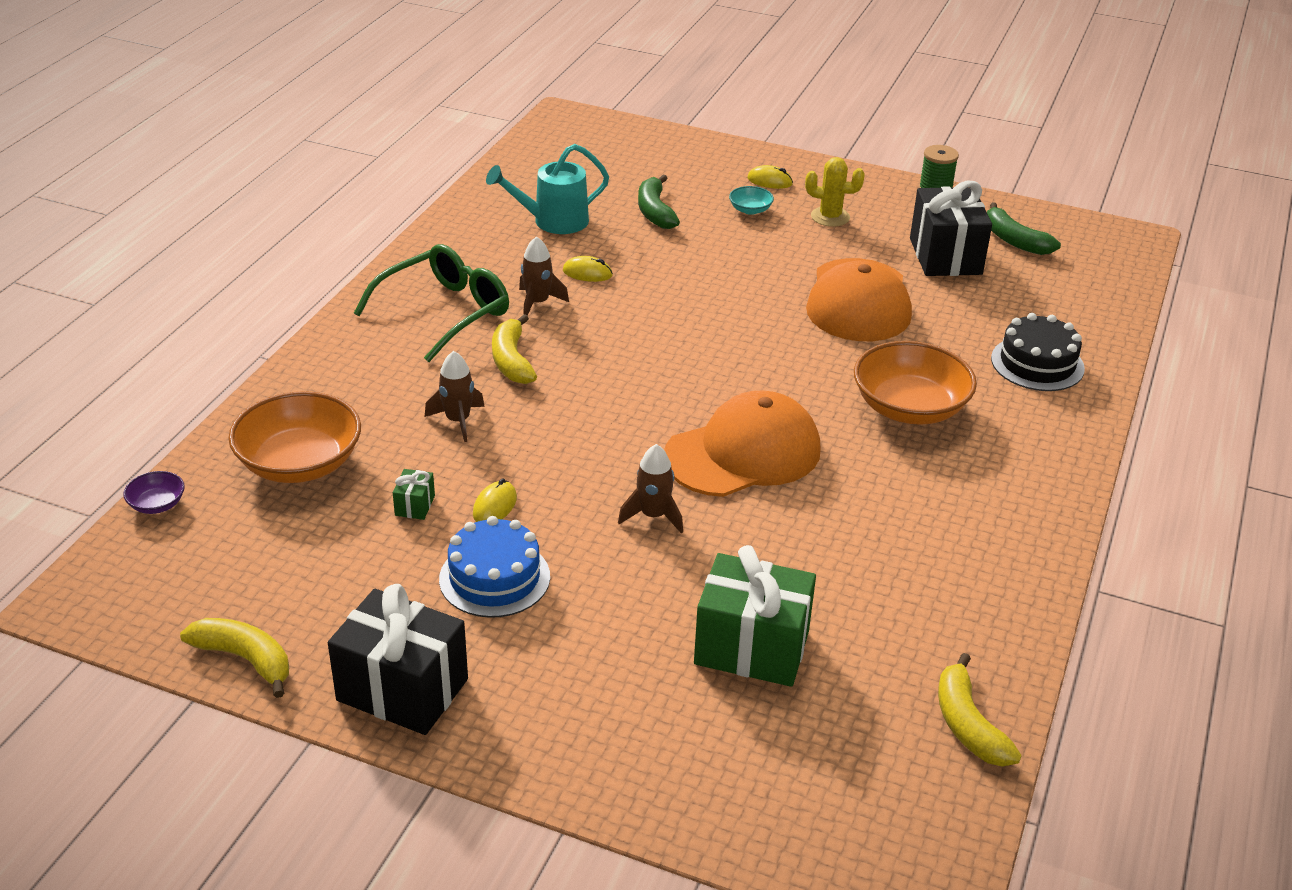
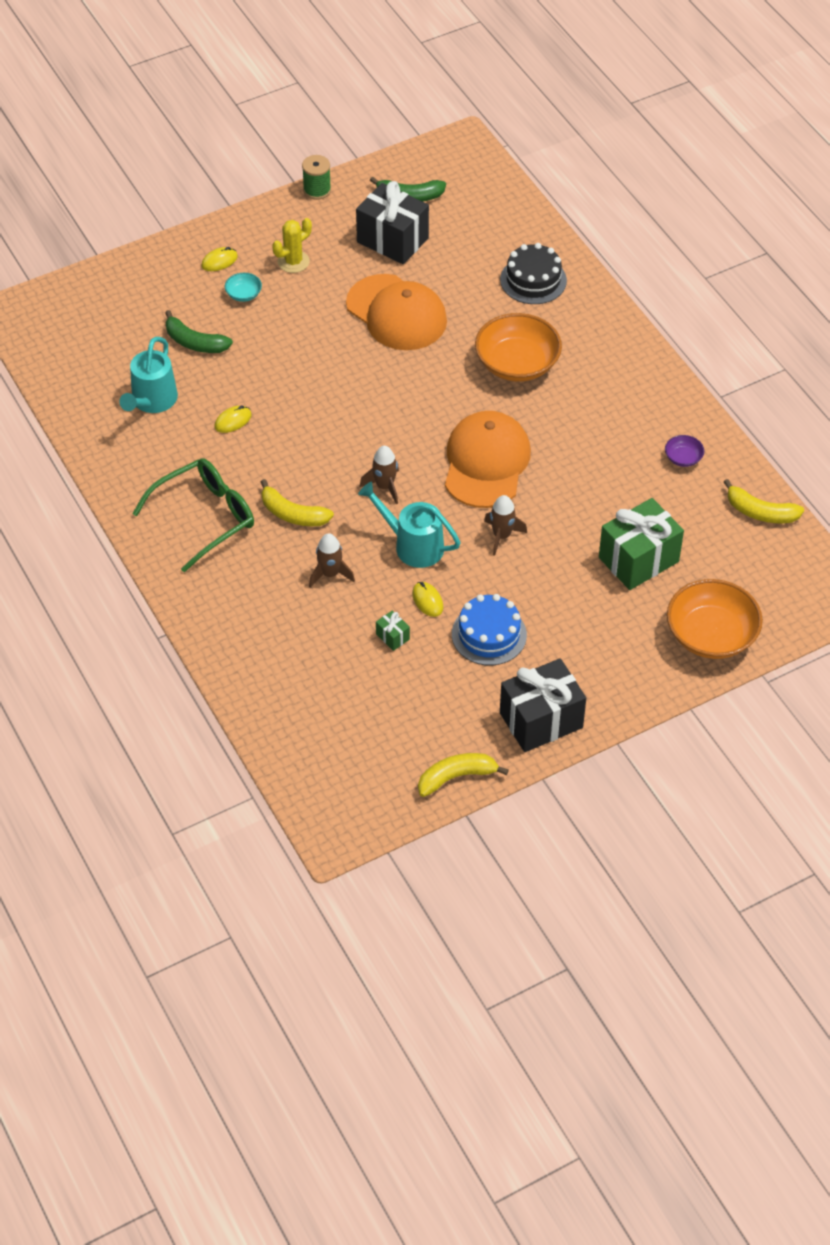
camera: 50 degrees left, 15 degrees up
(157, 504) = (275, 758): purple bowl -> purple bowl (683, 458)
(300, 463) = (300, 671): orange bowl -> orange bowl (711, 635)
(445, 312) = (205, 517): green glasses -> green glasses turned 60 degrees clockwise
(538, 303) = (242, 465): brown rocket -> brown rocket (384, 486)
(562, 457) = (412, 545): none -> turquoise watering can

